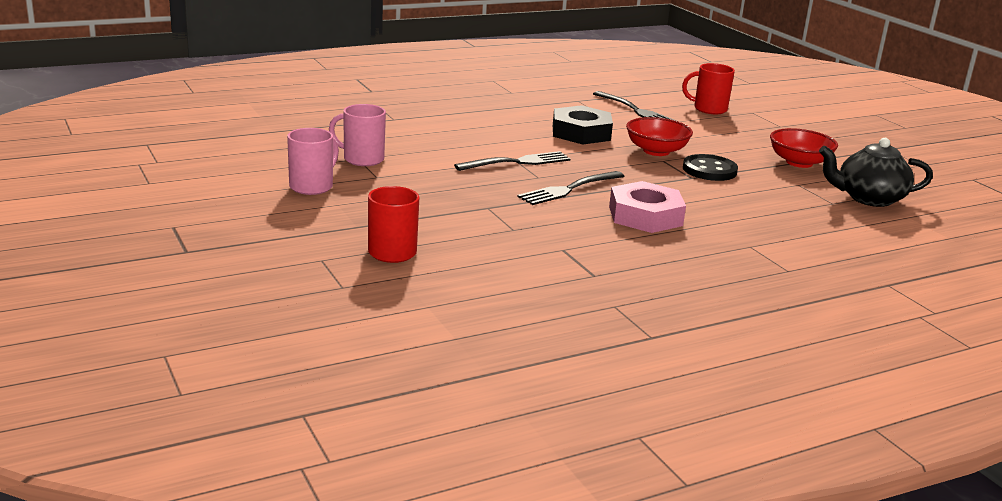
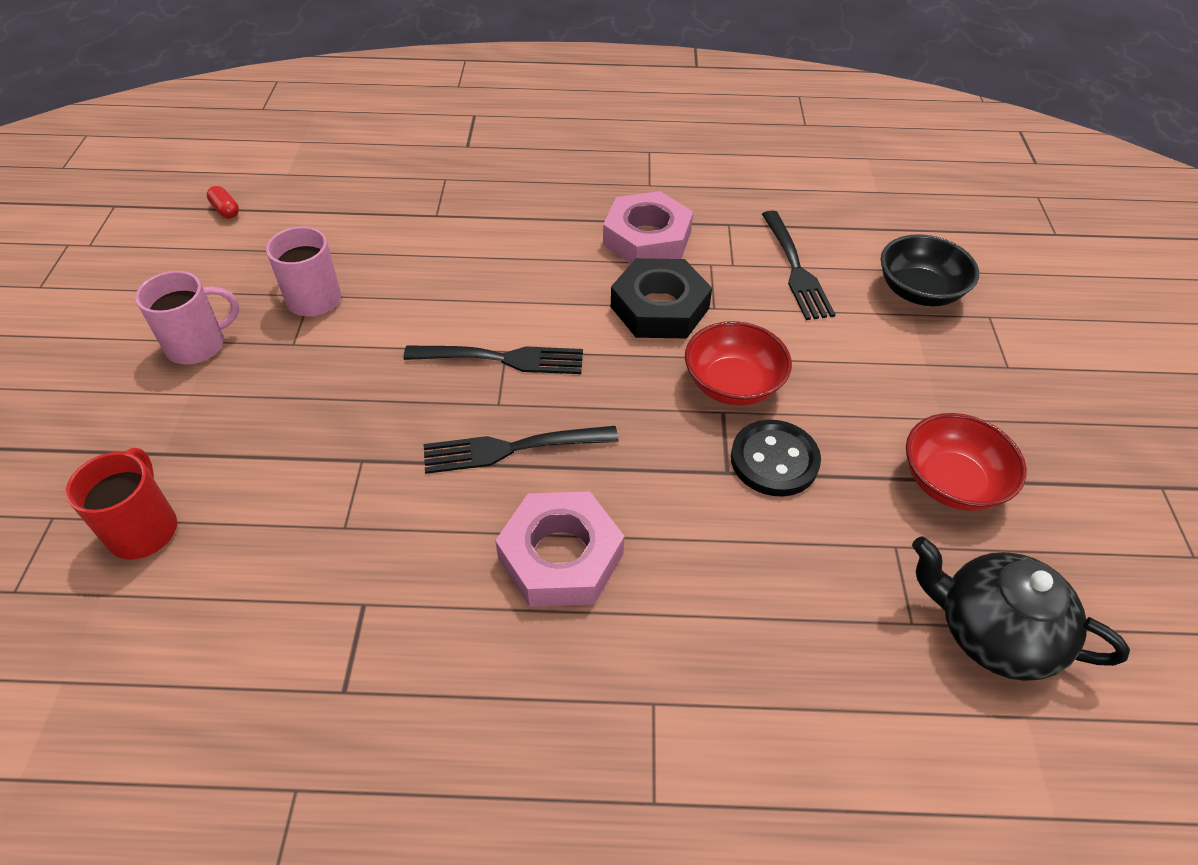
camera: 30 degrees right, 25 degrees up
(239, 135) = (225, 210): none -> red capsule
(539, 111) = (647, 238): none -> pink nut
(709, 109) = (919, 291): red mug -> black bowl

